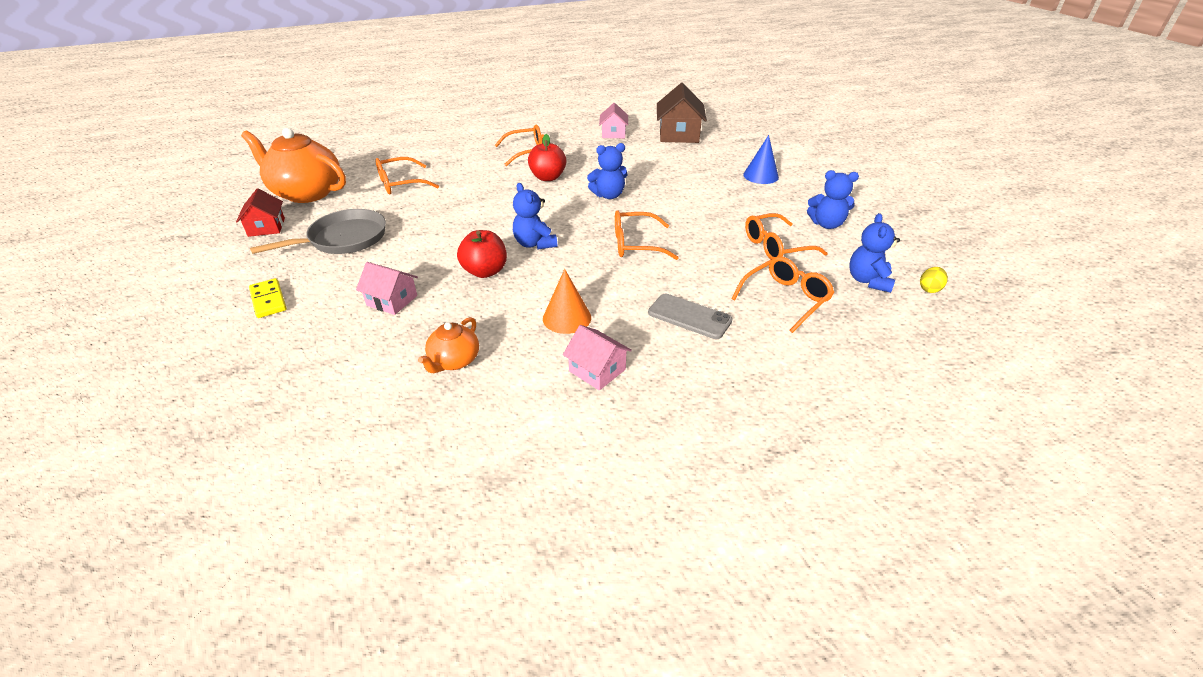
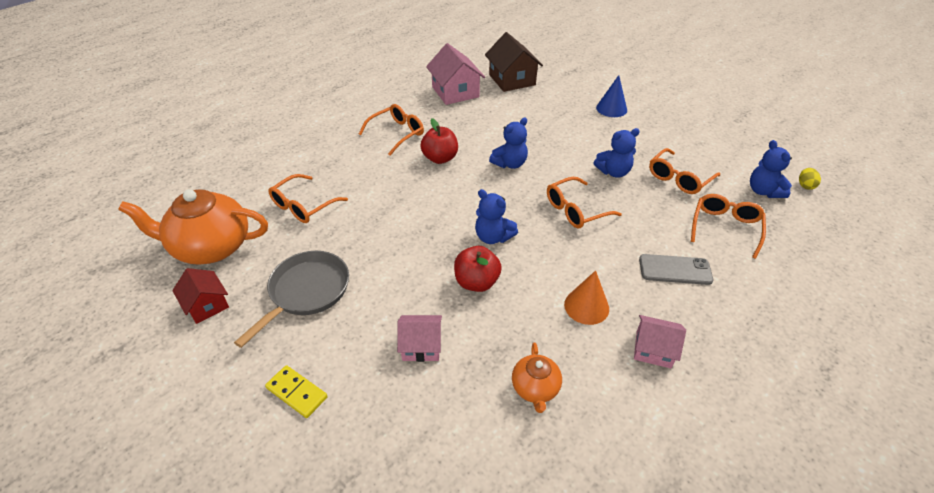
camera: 25 degrees left, 5 degrees up
(613, 133) = (455, 92): pink house -> pink house, size x1.66
(826, 224) = (696, 145): blue teddy bear -> blue teddy bear (613, 172)

